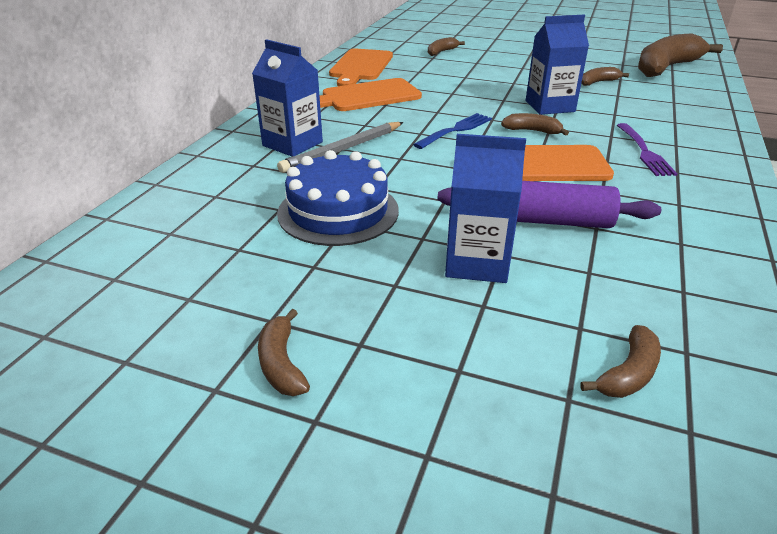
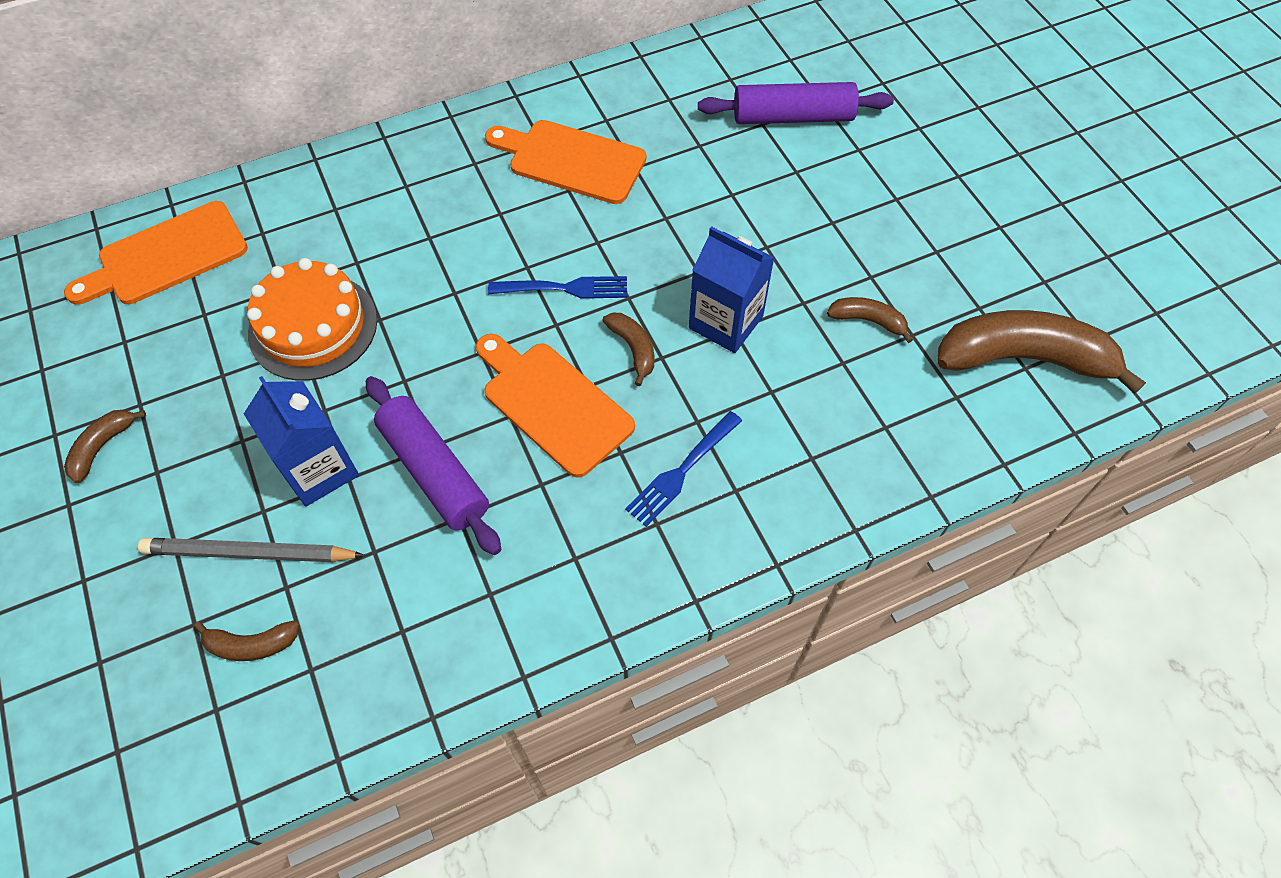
camera: 45 degrees right, 25 degrees up
(292, 144) = (401, 199): blue carton -> none
(338, 211) = (313, 326): blue cake -> orange cake
(343, 150) = (427, 241): grey pencil -> grey pencil (250, 553)
(360, 67) = (651, 90): orange cutting board -> orange cutting board (166, 256)
(441, 52) = (792, 117): brown banana -> purple rolling pin
(643, 151) = (682, 470): purple fork -> blue fork

